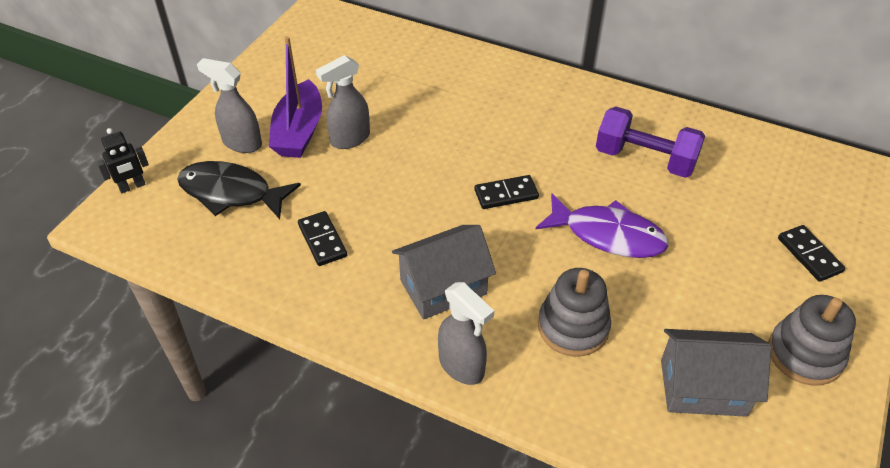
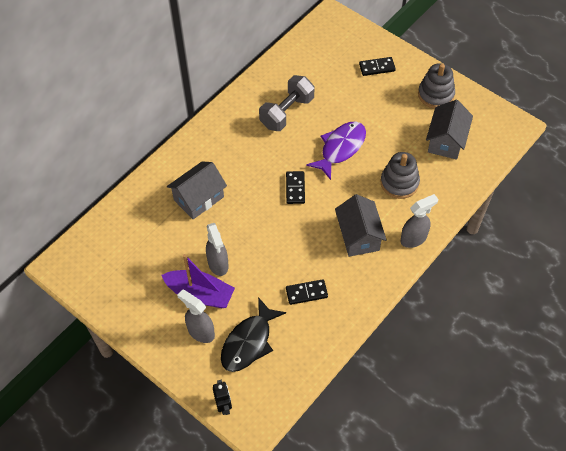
camera: 75 degrees left, 10 degrees up
(241, 143) = (200, 332): grey spray bottle -> grey spray bottle turned 90 degrees clockwise
(450, 101) = (199, 198): none -> grey house
(645, 159) = (287, 112): purple dumbbell -> grey dumbbell

